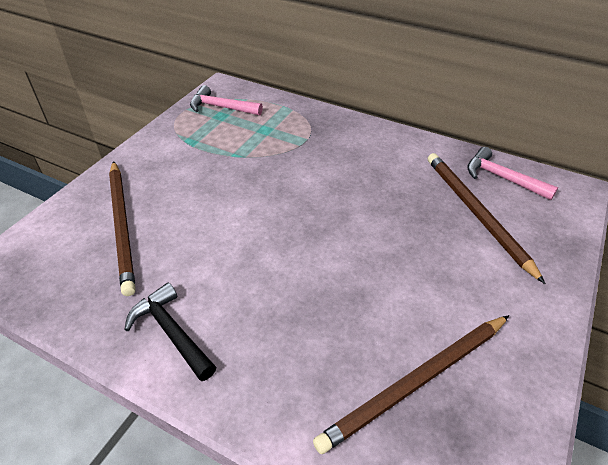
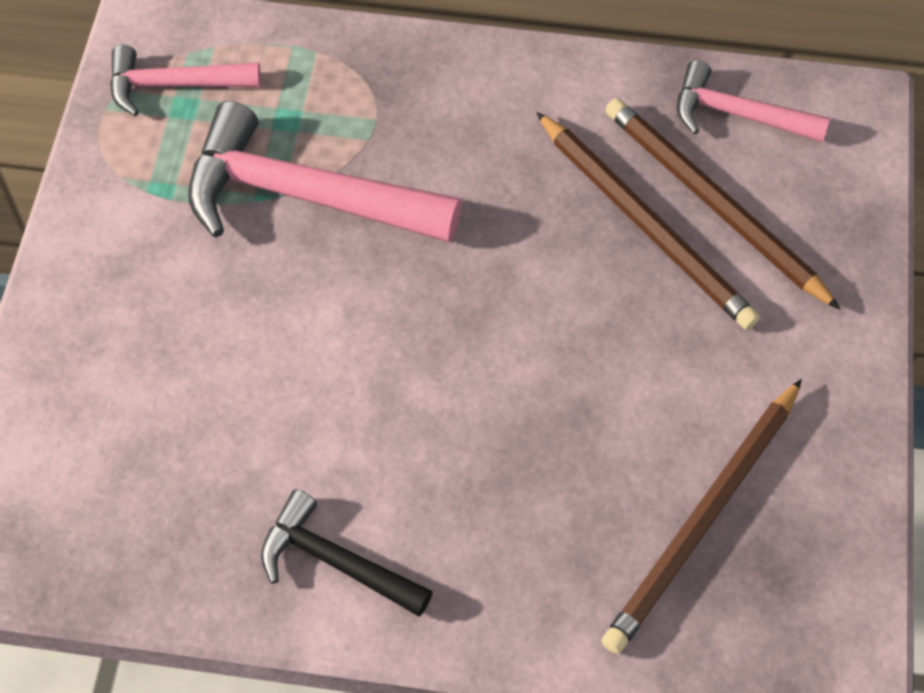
camera: 20 degrees left, 15 degrees up
(122, 226) = (147, 409): brown pencil -> brown pencil (645, 225)
(255, 159) = (304, 196): none -> pink hammer

